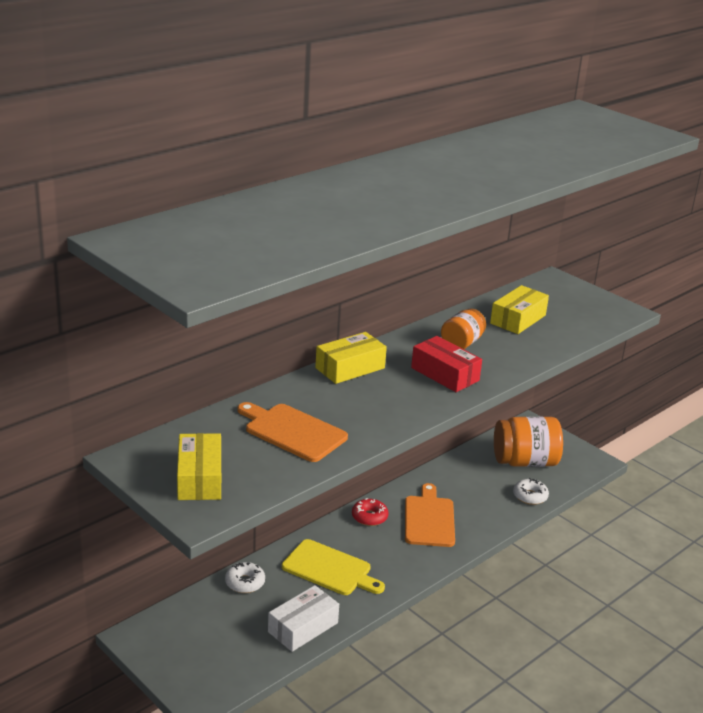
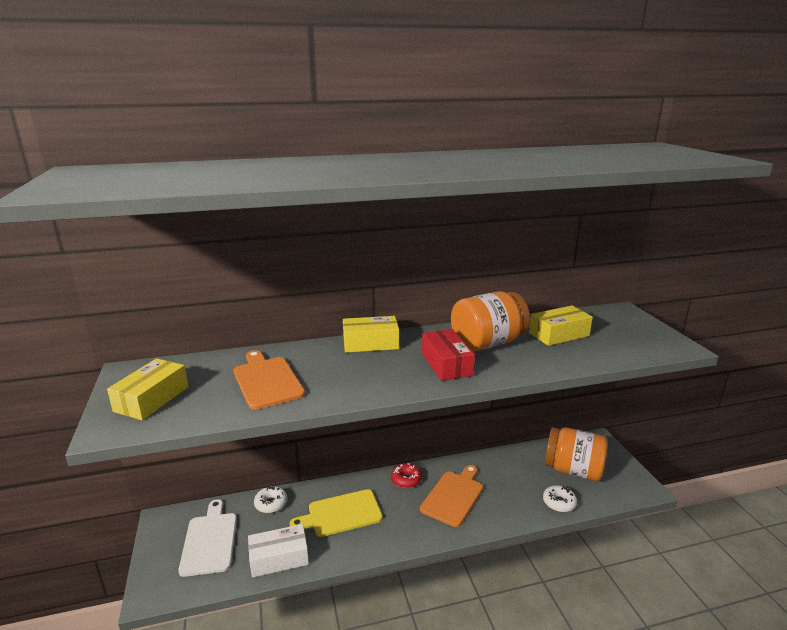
camera: 30 degrees right, 5 degrees down
(212, 636) = (210, 540): none -> white cutting board
(330, 569) = (341, 514): yellow cutting board -> yellow cutting board turned 105 degrees clockwise
(462, 343) = (487, 343): orange jar -> orange jar, size x1.71

